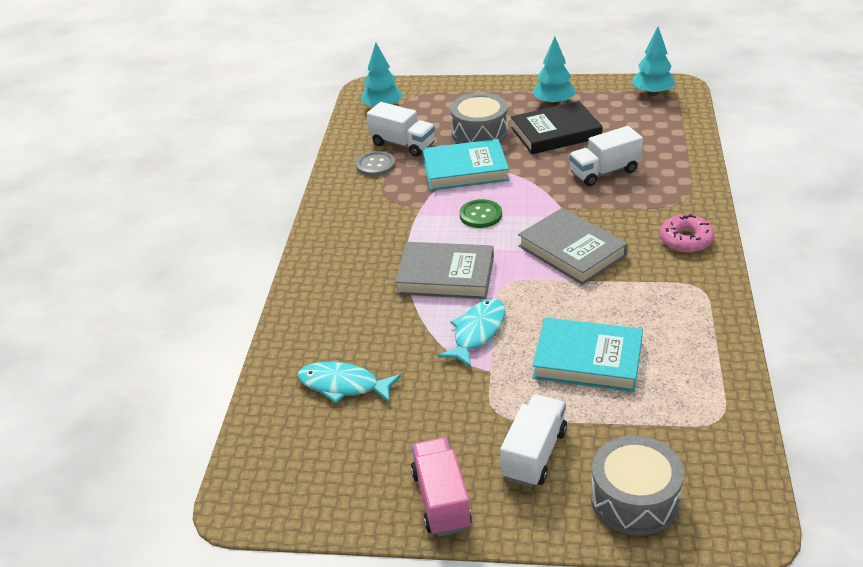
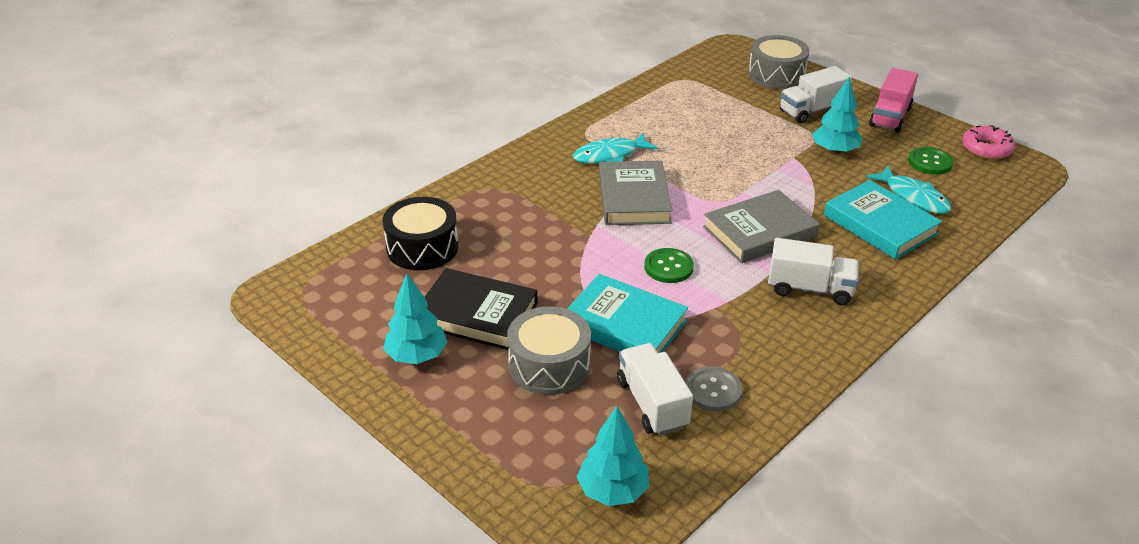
camera: 145 degrees left, 0 degrees up
(353, 445) = (930, 162): none -> green button
(445, 275) = (759, 232): grey book -> grey book turned 75 degrees counterclockwise
(477, 332) = (778, 182): turquoise fish -> turquoise fish (610, 155)
(587, 359) = (719, 134): turquoise book -> turquoise book (880, 225)
(604, 172) = (504, 246): white truck -> white truck (810, 289)
(650, 145) = (422, 247): none -> black drum
(652, 93) = (309, 303): turquoise tree -> turquoise tree (834, 151)
(686, 240) = (539, 162): pink donut -> pink donut (986, 149)

